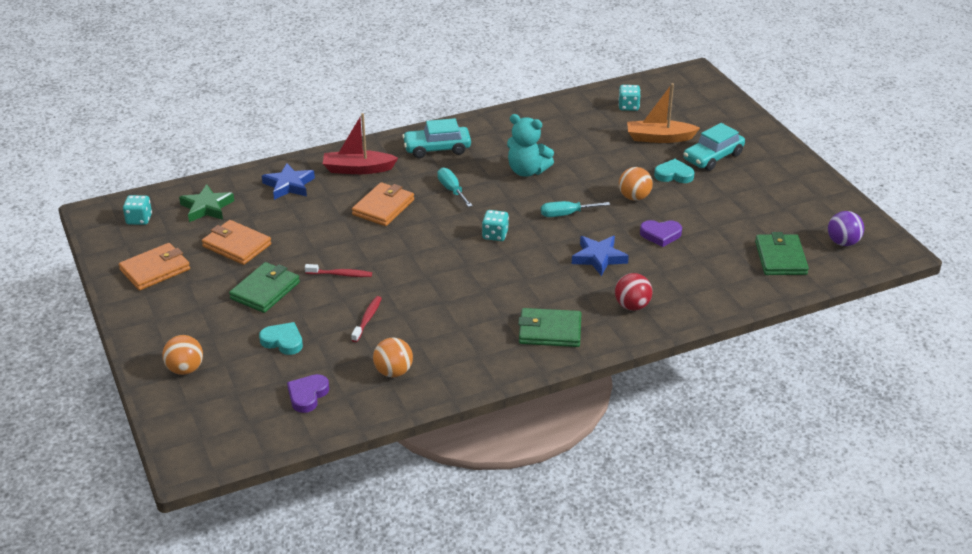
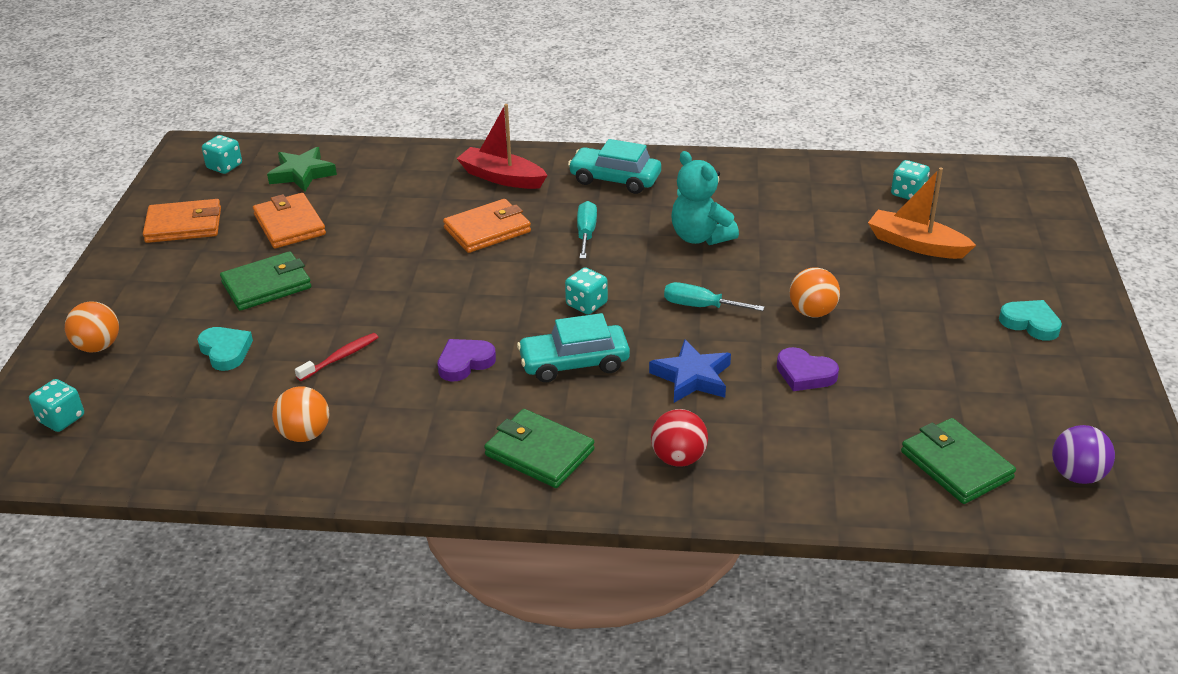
camera: 30 degrees right, 0 degrees up
(213, 422) = (61, 419): none -> turquoise dice
(289, 185) = (409, 174): blue star -> none
(307, 395) = (185, 426): purple heart -> purple heart (465, 362)
(340, 274) = (363, 294): red toothbrush -> none
(674, 175) = (894, 299): turquoise heart -> turquoise heart (1030, 323)
(713, 157) = (972, 291): turquoise car -> turquoise car (574, 363)
(780, 258) = (956, 465): green wallet -> green wallet turned 60 degrees counterclockwise

